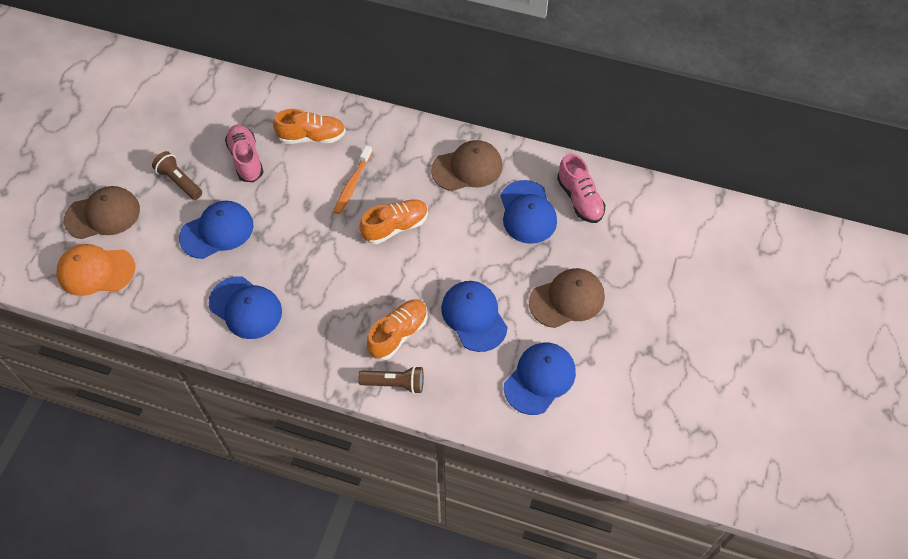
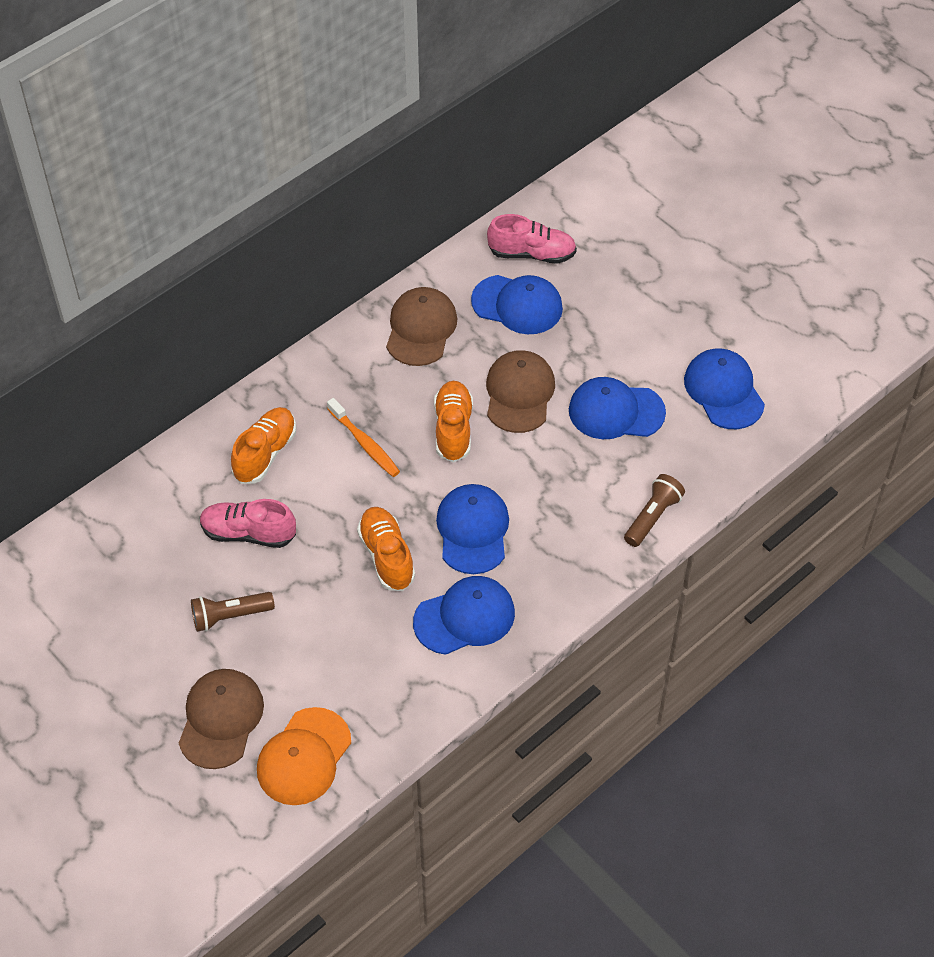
camera: 60 degrees left, 5 degrees down
(217, 231) = (335, 605): blue cap -> blue cap (473, 530)
(398, 334) = (594, 487): orange shoe -> orange shoe (387, 556)
(567, 299) = (646, 324): brown cap -> brown cap (519, 393)

